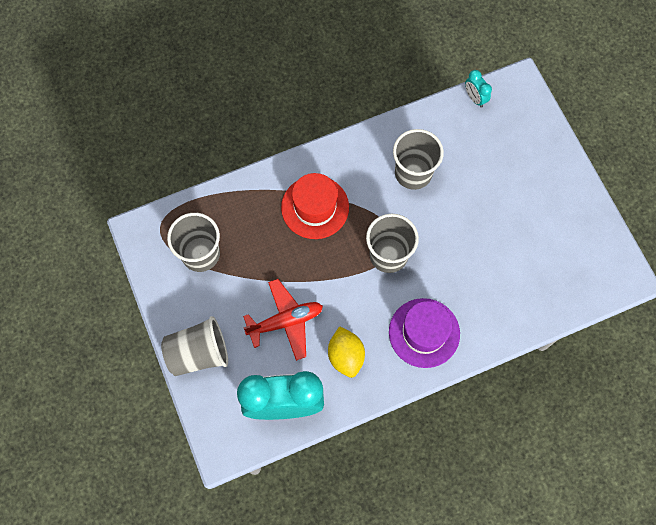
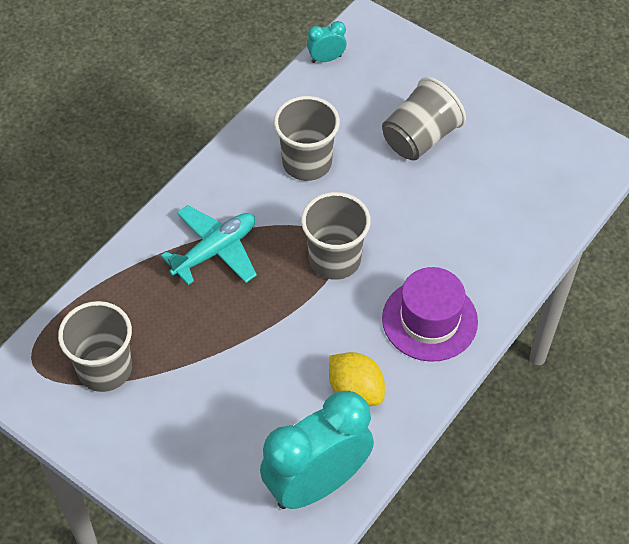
camera: 30 degrees left, 15 degrees down
(198, 353) = (172, 482): grey cup -> grey cup (420, 138)
(285, 321) = (259, 391): red plane -> none
(315, 207) = (215, 251): red hat -> turquoise plane
(475, 98) = (326, 59): turquoise clock -> turquoise clock turned 135 degrees clockwise

